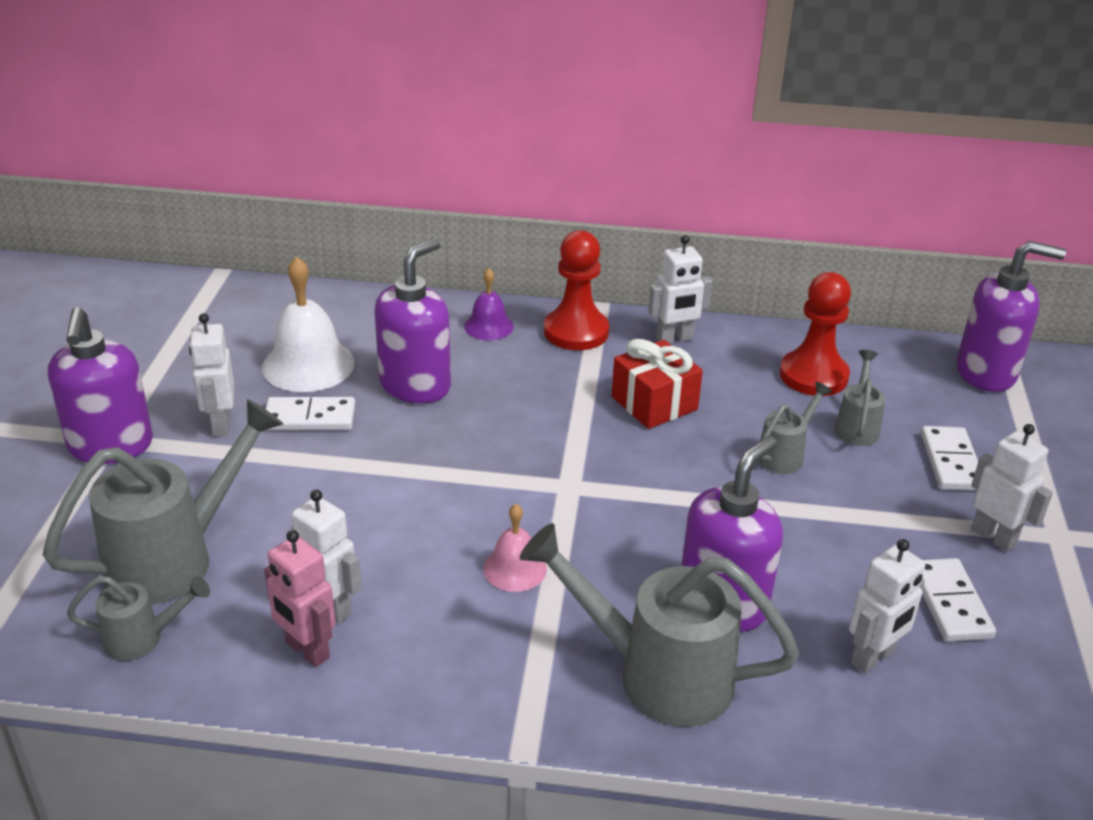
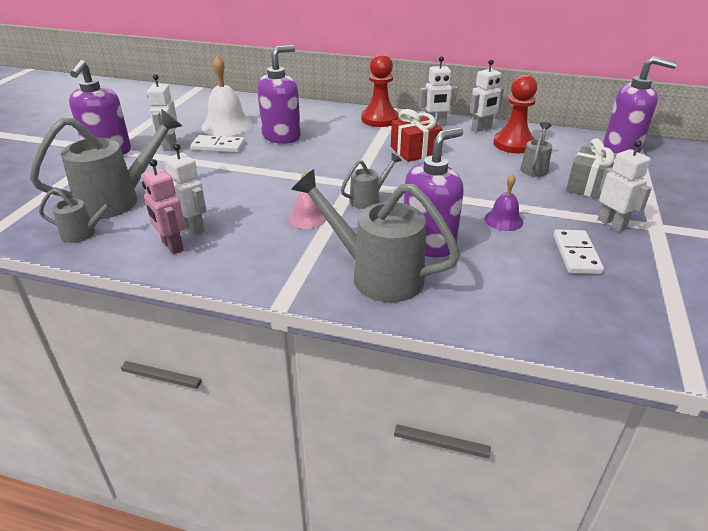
camera: 10 degrees right, 0 degrees up
(488, 326) = (331, 115): purple bell -> purple bell (503, 220)
(785, 454) = (487, 177): grey watering can -> grey watering can (369, 199)
(873, 658) = (518, 277): white robot -> white robot (481, 129)
(951, 462) = (591, 187): white domino -> grey gift

